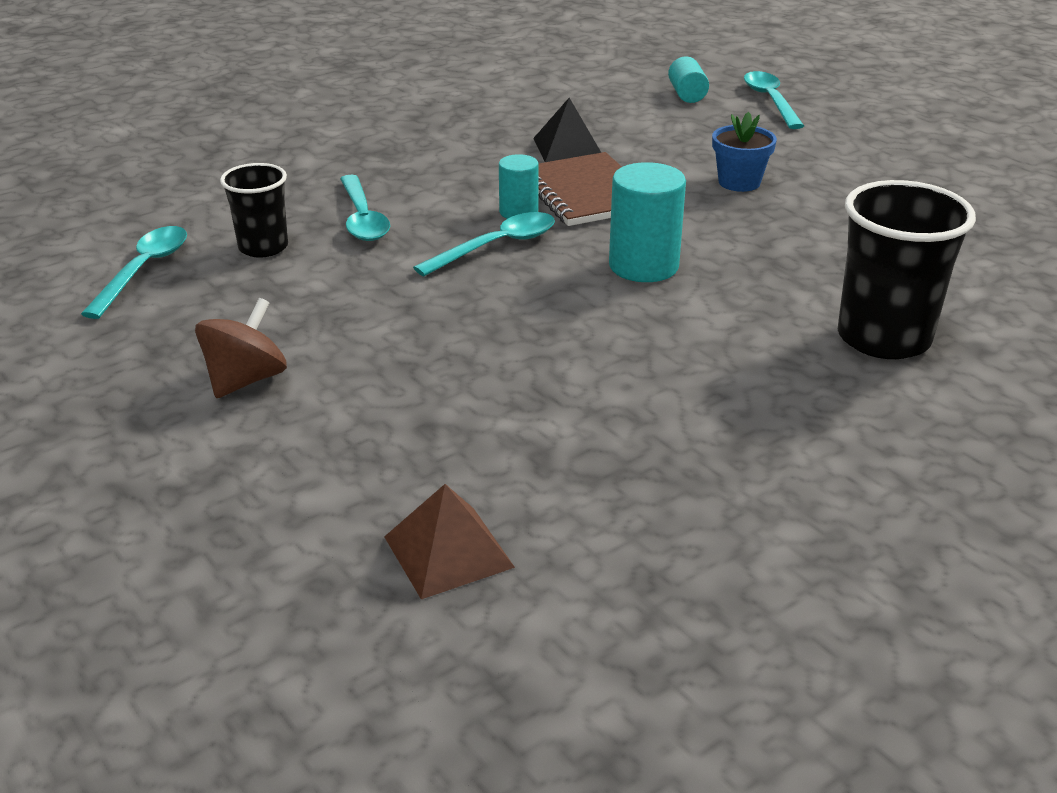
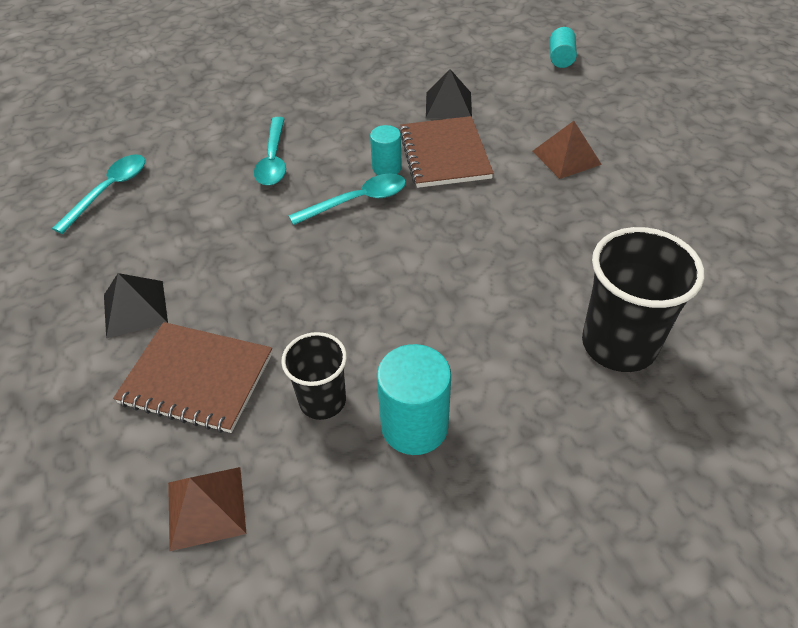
camera: 15 degrees right, 15 degrees up
(246, 380) = (135, 308): brown spinning top -> black pyramid
(263, 247) = (195, 179): black cup -> black cup (322, 401)
(370, 435) = (197, 378): none -> brown notebook
(643, 266) = (458, 237): turquoise cylinder -> turquoise cylinder (414, 426)
(739, 182) = (566, 157): blue flower pot -> brown pyramid
(770, 100) = (625, 71): turquoise spoon -> none

